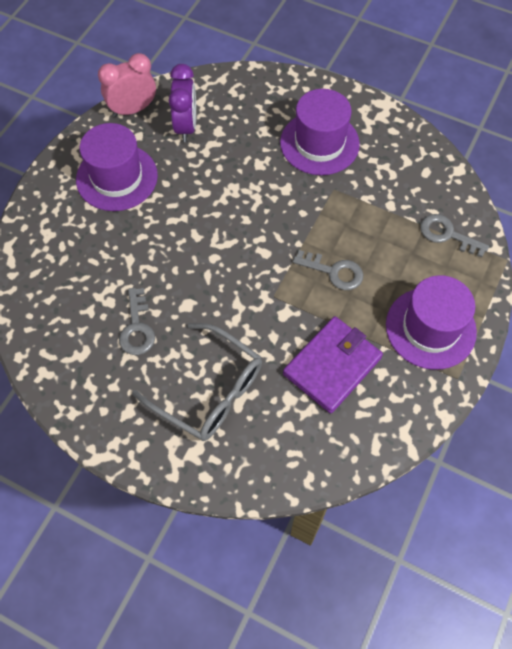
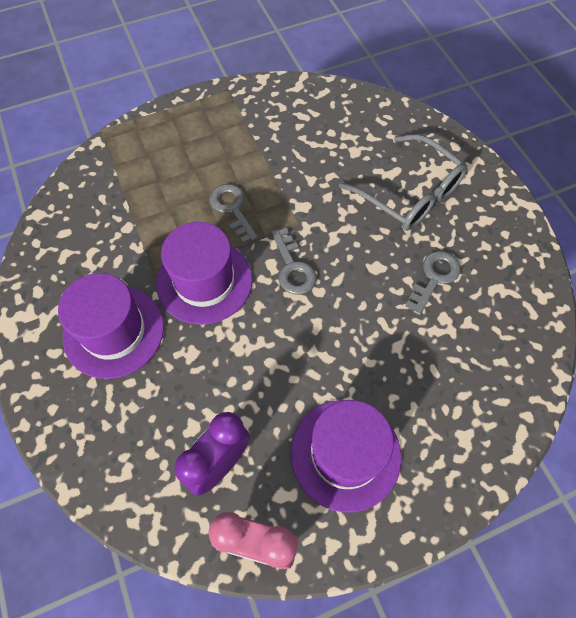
camera: 140 degrees left, 0 degrees up
(209, 390) = (410, 193): grey glasses -> grey glasses turned 150 degrees clockwise
(332, 366) = (303, 150): purple wallet -> none
(430, 328) = (209, 126): purple hat -> purple hat (204, 281)
(447, 234) = (116, 174): grey key -> grey key (293, 268)

